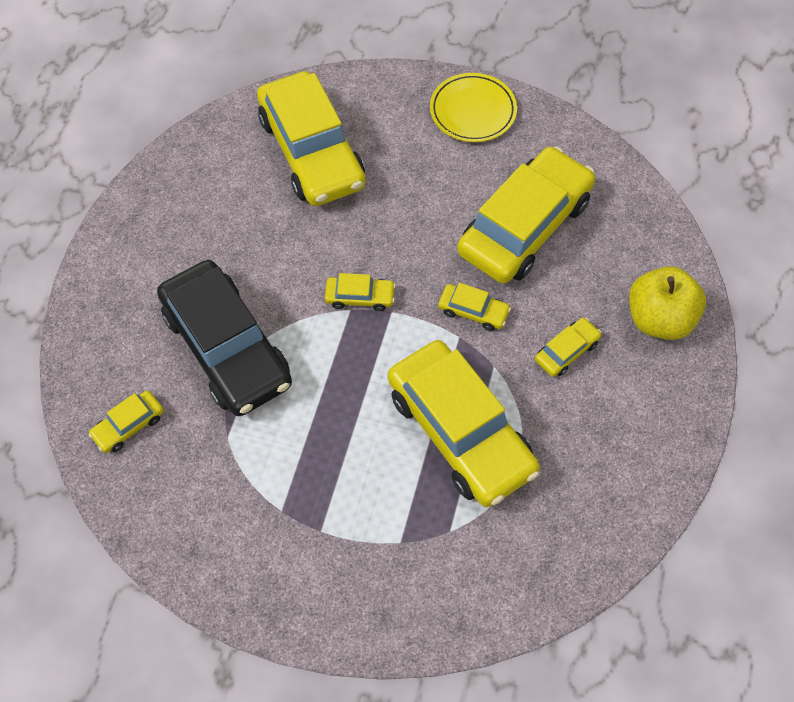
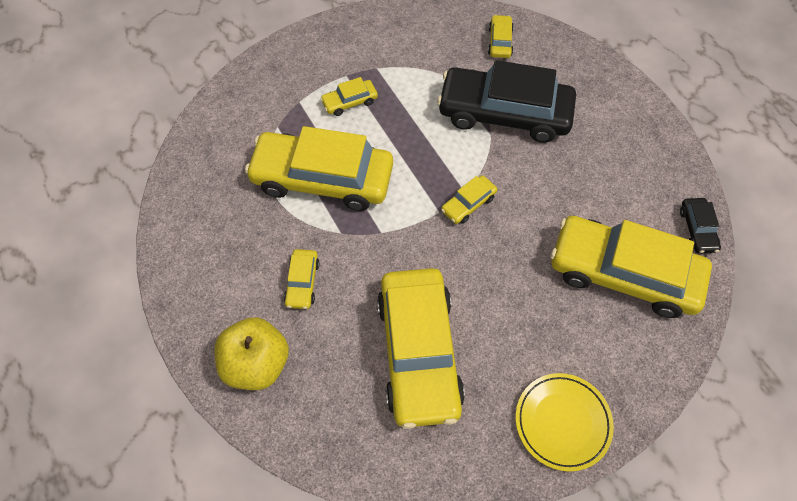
camera: 135 degrees right, 0 degrees up
(217, 132) = (697, 229): none -> black car
(473, 311) = (389, 256): yellow car -> yellow car (349, 102)

